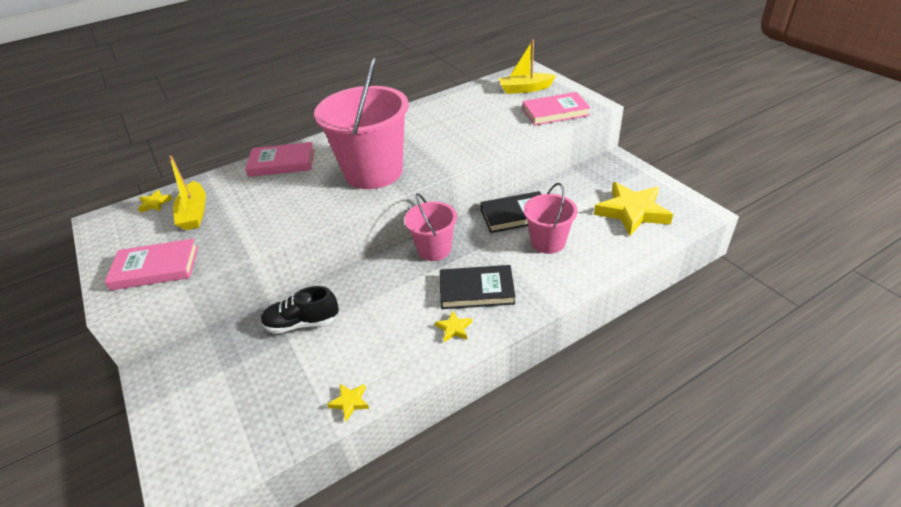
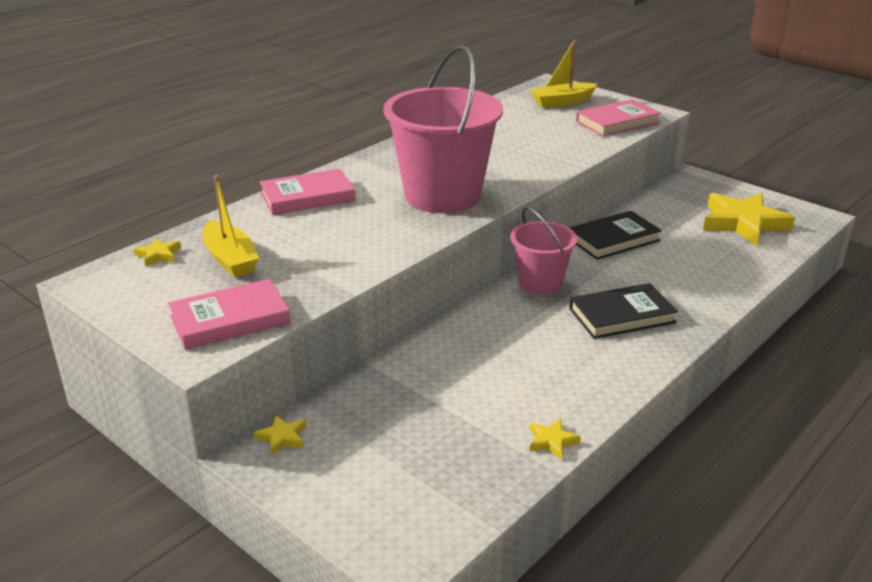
camera: 20 degrees left, 10 degrees down
(302, 323) = (428, 376): black shoe -> none
(454, 328) = (622, 354): yellow star -> yellow star (282, 437)
(548, 242) = (670, 261): pink bucket -> none

